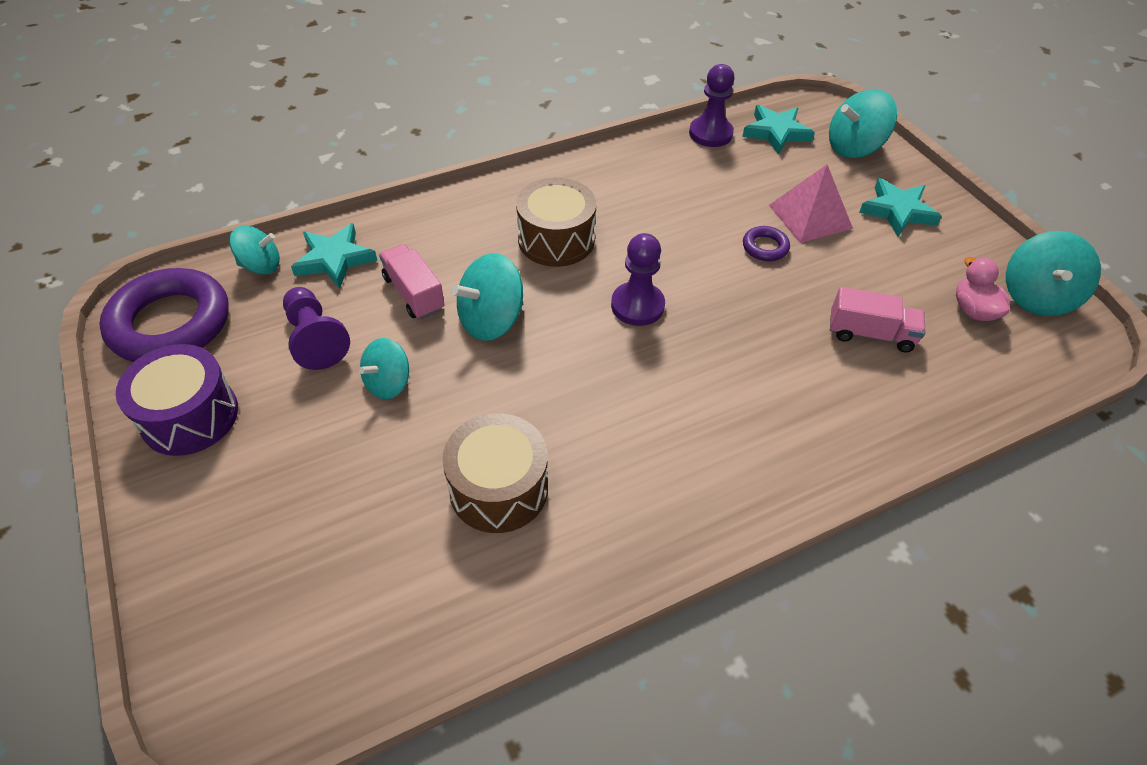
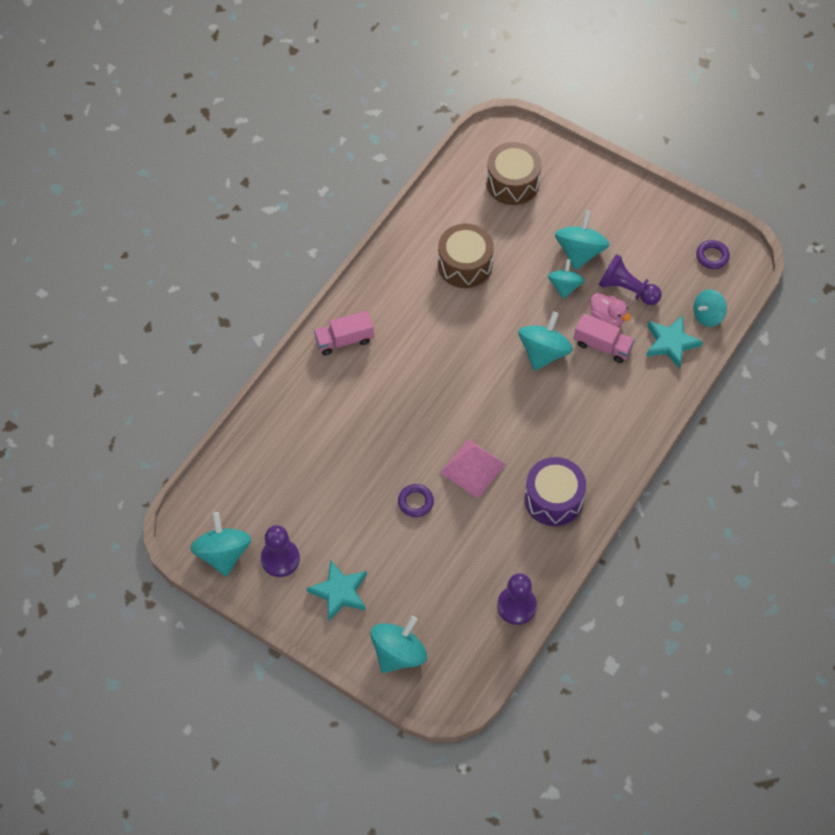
camera: 150 degrees right, 10 degrees up
(170, 323) = (712, 256): purple ring -> purple ring, size x0.43
(190, 416) = (643, 219): purple drum -> purple drum (553, 499)
(321, 418) = (580, 252): none -> turquoise spinning top
(556, 240) = (552, 433): brown drum -> brown drum (512, 183)
(637, 306) = (468, 408): purple pawn -> purple pawn (280, 559)
(776, 132) = (467, 638): turquoise star -> none
(810, 216) = (399, 550): pink pyramid -> pink pyramid (473, 468)
(870, 334) = (319, 463): pink truck -> pink truck (344, 340)
(973, 310) = (261, 518): pink duck -> pink duck (607, 317)

